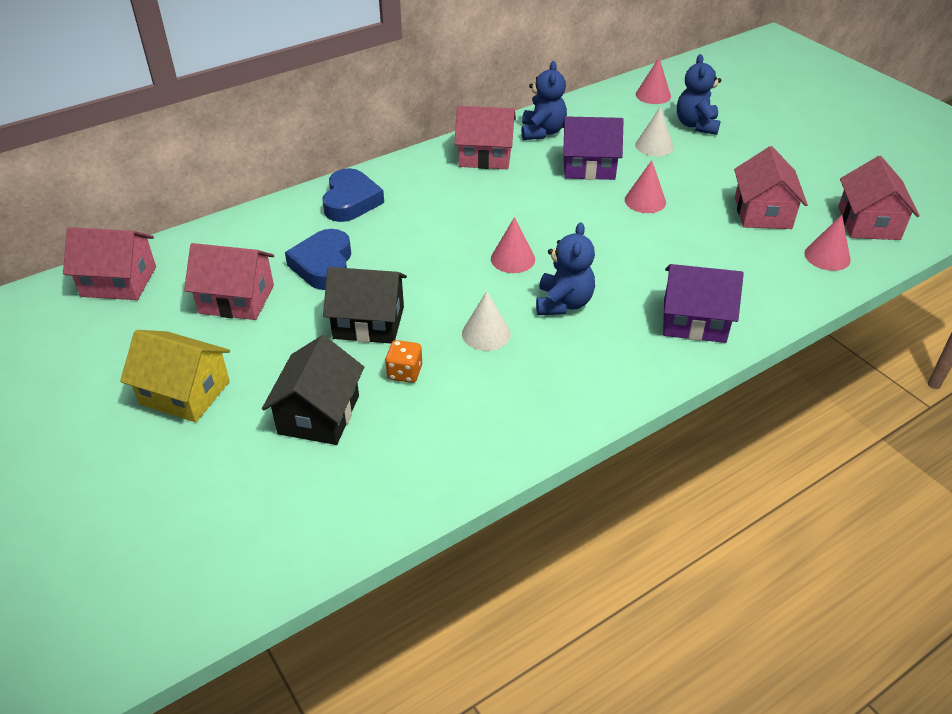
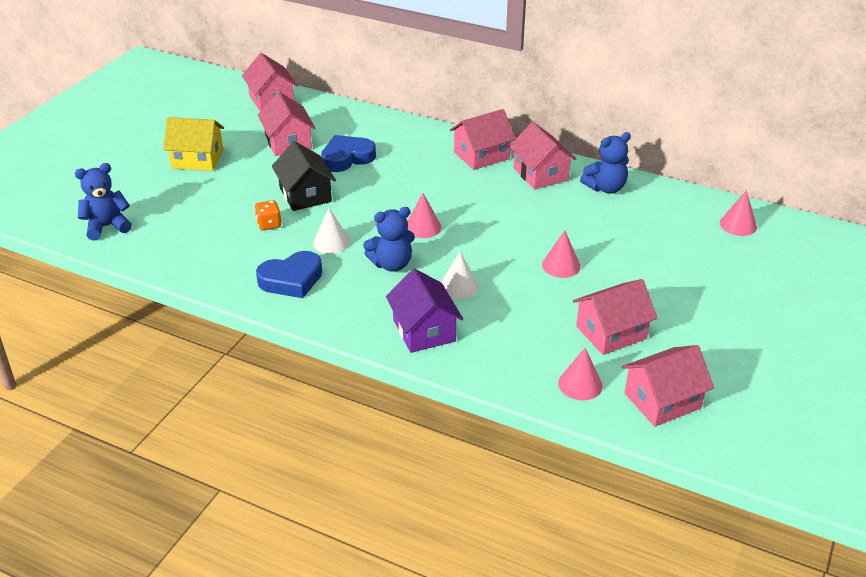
camera: 60 degrees right, 5 degrees down
(185, 393) = (198, 159): yellow house -> yellow house turned 75 degrees counterclockwise
(319, 414) = (211, 208): black house -> none
(351, 201) = (425, 142): blue heart -> blue heart (291, 280)
(416, 176) = (481, 155): none -> pink house
(588, 166) = (580, 224): purple house -> none
(654, 146) = (651, 248): white cone -> white cone (459, 286)
(696, 125) = (715, 261): blue teddy bear -> blue teddy bear (107, 227)

